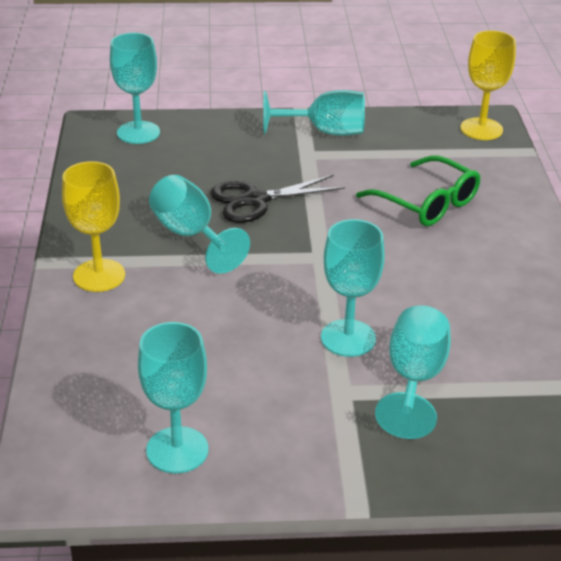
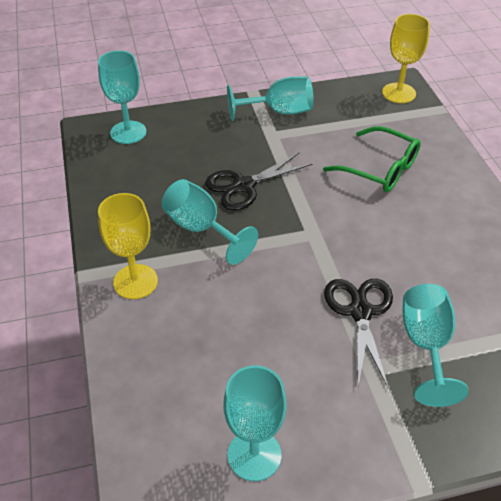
camera: 10 degrees left, 10 degrees up
(348, 338) = (360, 312): turquoise goblet -> black scissors

